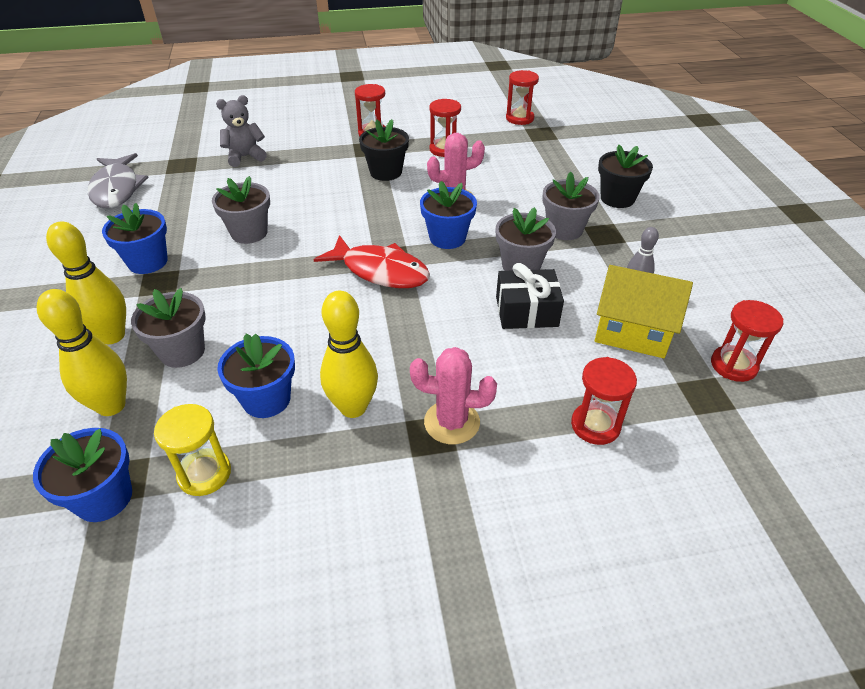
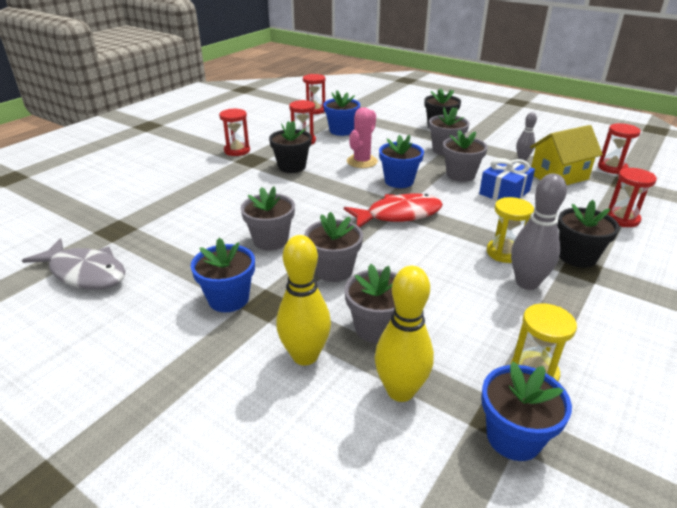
camera: 45 degrees left, 10 degrees down
(241, 286) = (334, 270): none -> grey flower pot
(245, 157) = (165, 201): grey teddy bear -> none
(266, 399) = (480, 312): blue flower pot -> blue flower pot (341, 131)
(353, 407) = (527, 283): yellow bowling pin -> grey bowling pin
(393, 367) = (504, 253): none -> yellow hourglass
(452, 422) = (577, 257): pink cactus -> black flower pot
(526, 311) = (504, 192): black gift -> blue gift

